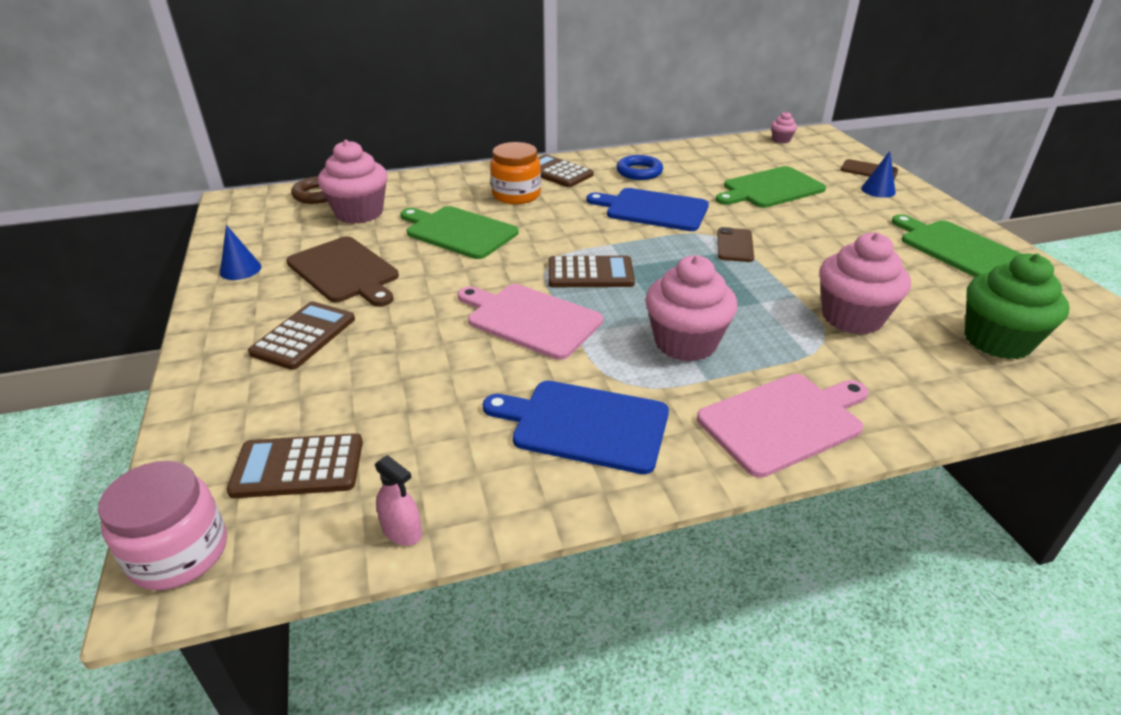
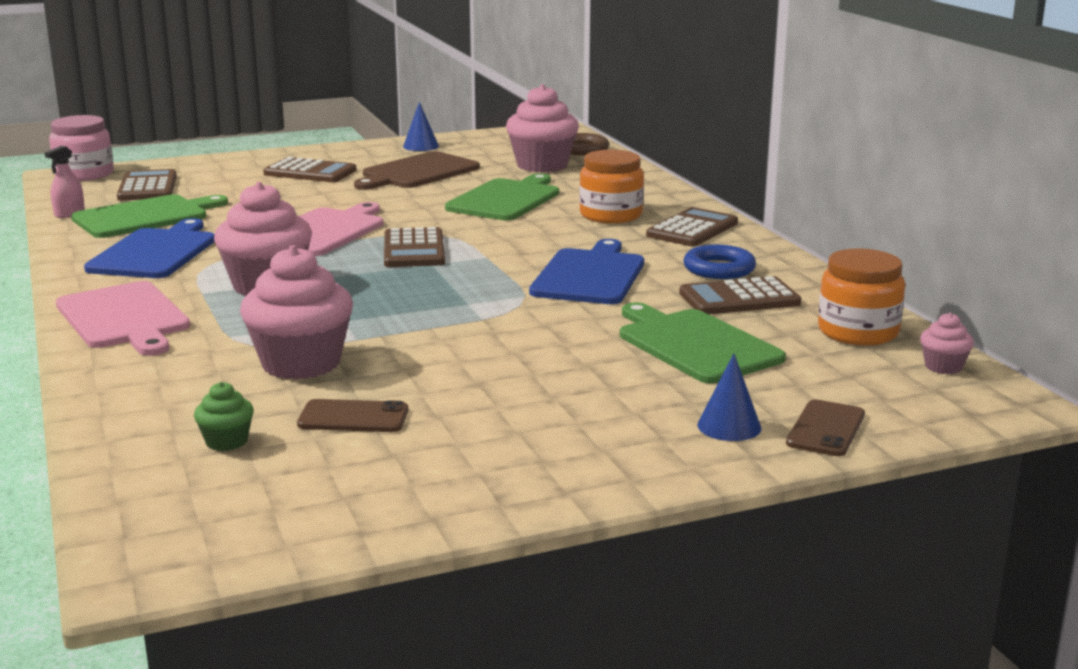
camera: 85 degrees right, 15 degrees down
(692, 171) = (739, 298): none -> brown calculator
(735, 245) = (490, 314): brown phone -> brown phone (353, 417)
(739, 150) = (858, 332): none -> orange jar
(958, 249) = (498, 460): green cutting board -> green cutting board (145, 216)
(997, 341) = (226, 442): green cupcake -> green cupcake, size x0.47

